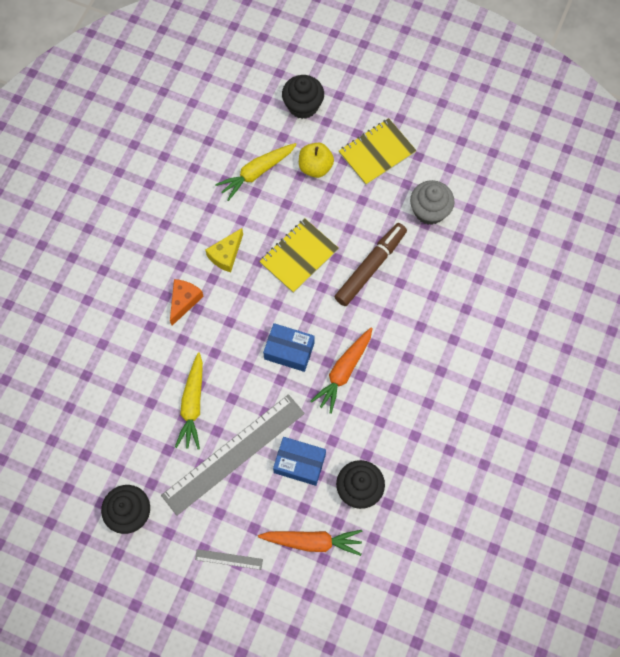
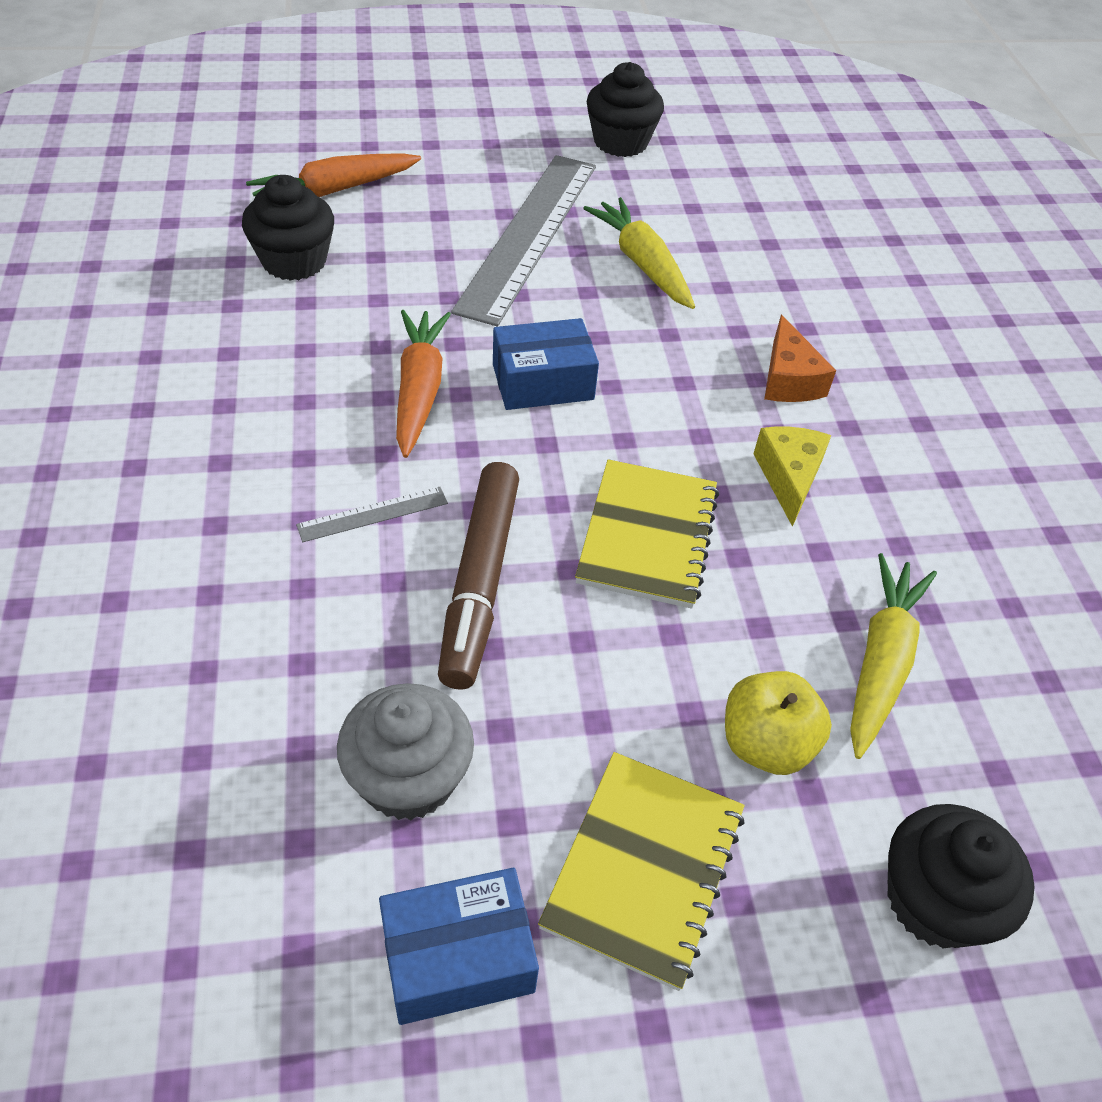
camera: 145 degrees right, 20 degrees down
(229, 559) = (447, 143): grey ruler -> grey ruler (373, 514)
(299, 463) = (414, 257): blue box -> blue box (458, 957)

